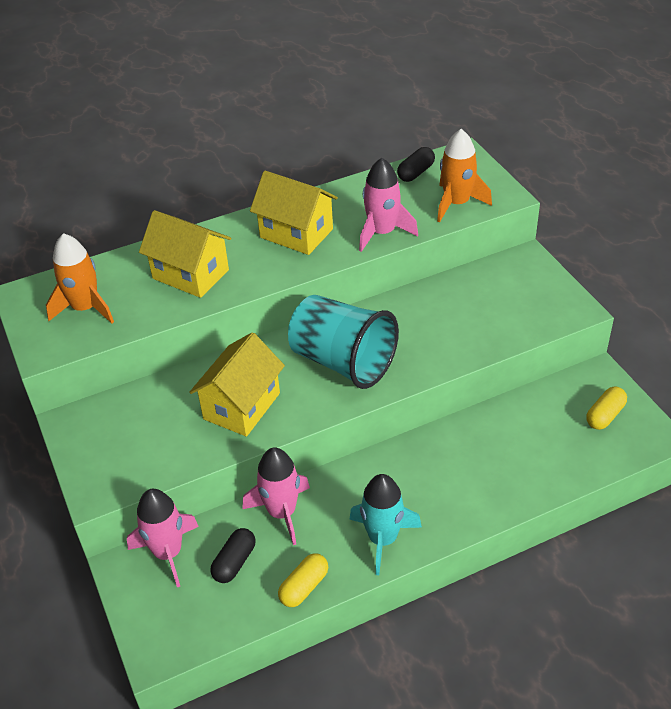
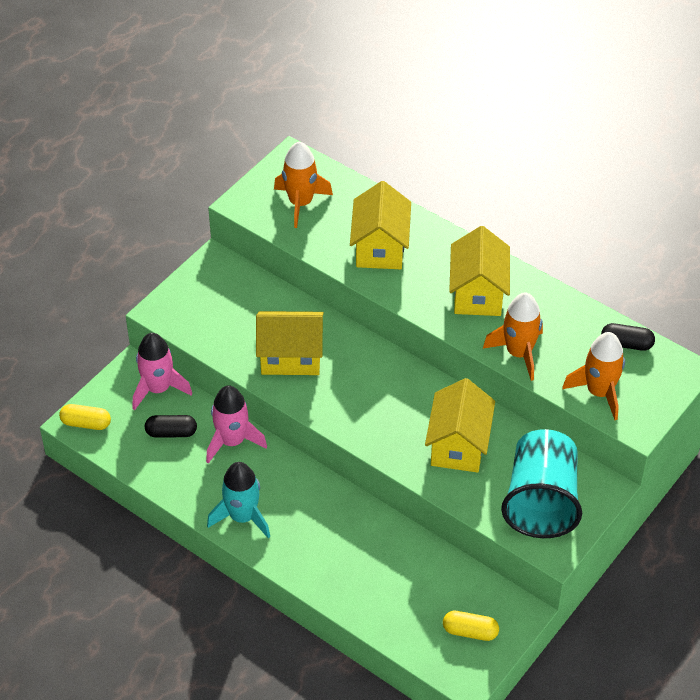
camera: 60 degrees right, 5 degrees up
(304, 587) = (172, 485): yellow capsule -> yellow capsule (86, 423)
(343, 362) = (379, 402): turquoise cup -> turquoise cup (541, 501)
(382, 233) = (518, 353): pink rocket -> orange rocket
(428, 327) = (458, 445): none -> yellow house

